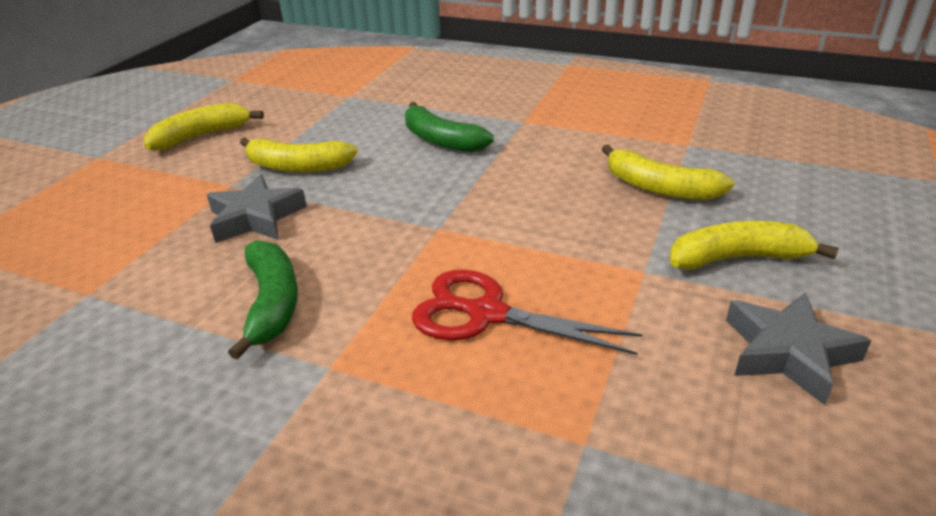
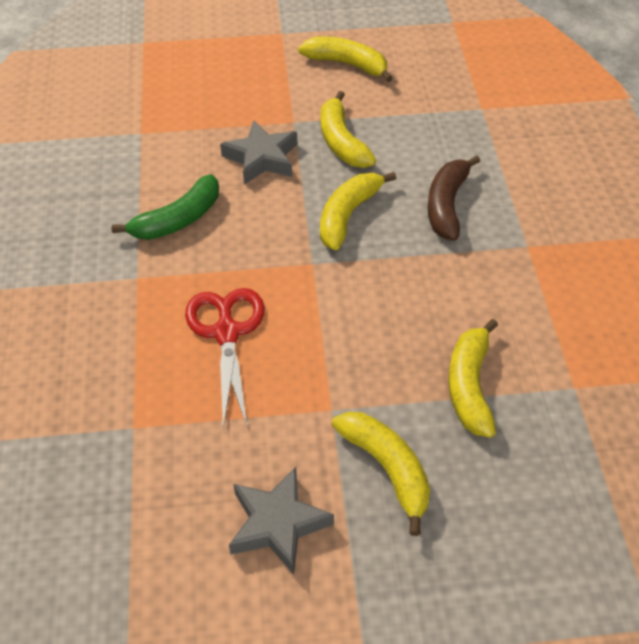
camera: 60 degrees right, 15 degrees up
(397, 190) = (348, 215): none -> yellow banana
(441, 140) = (447, 205): green banana -> brown banana

